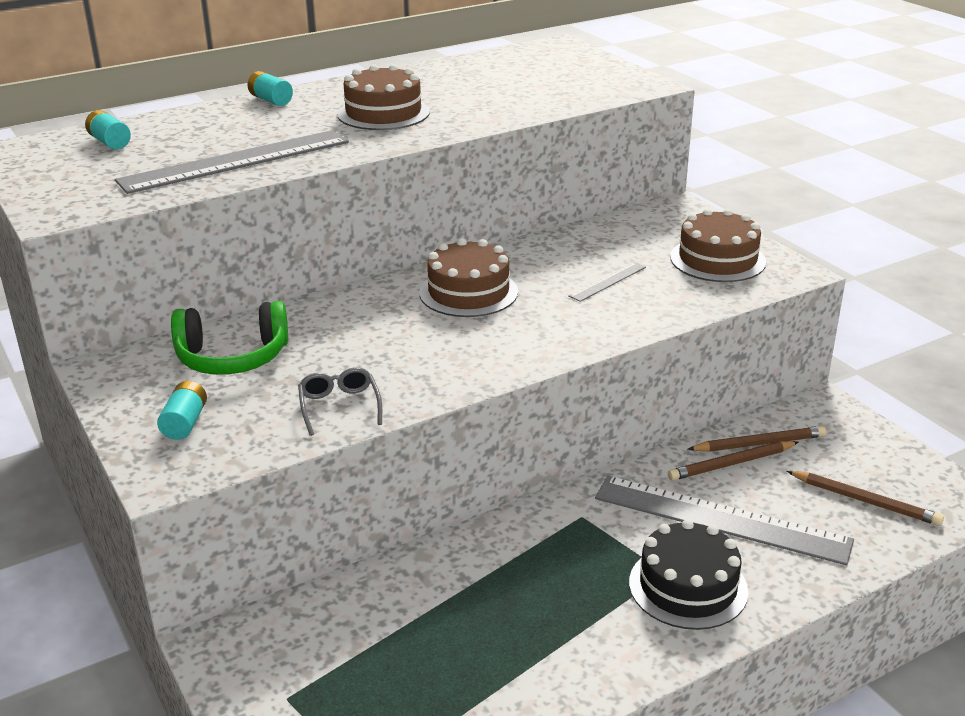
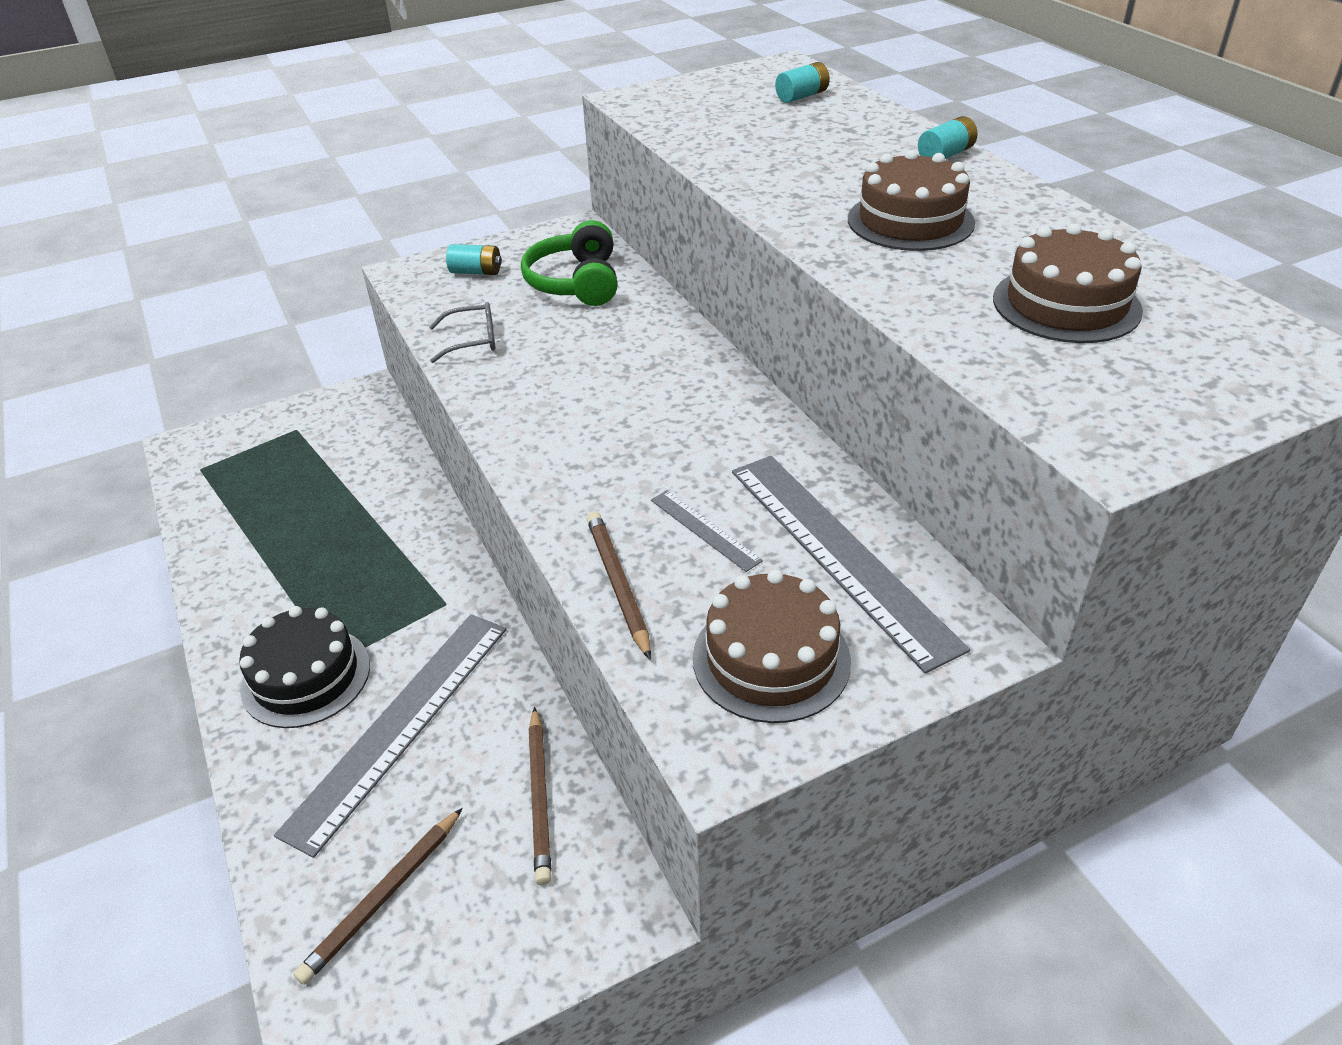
camera: 95 degrees right, 10 degrees up
(236, 161) = (746, 153): grey ruler -> grey ruler (839, 553)
(468, 292) = (687, 413): brown cake -> brown cake (1066, 304)
(731, 464) = (503, 755): brown pencil -> brown pencil (618, 584)

